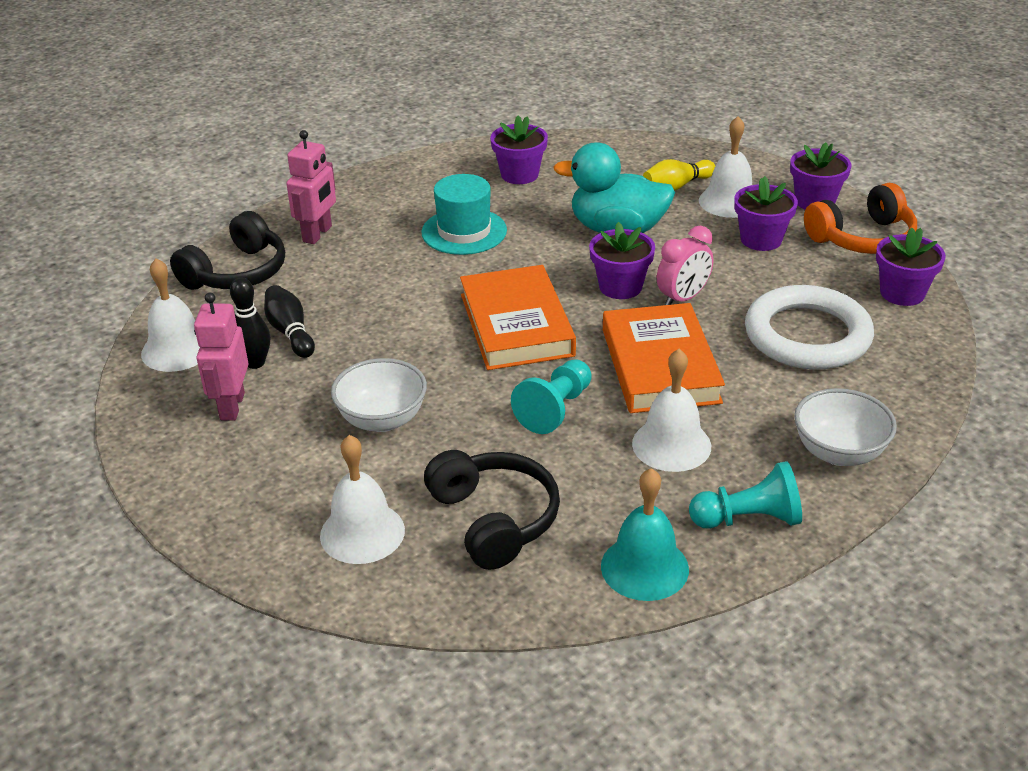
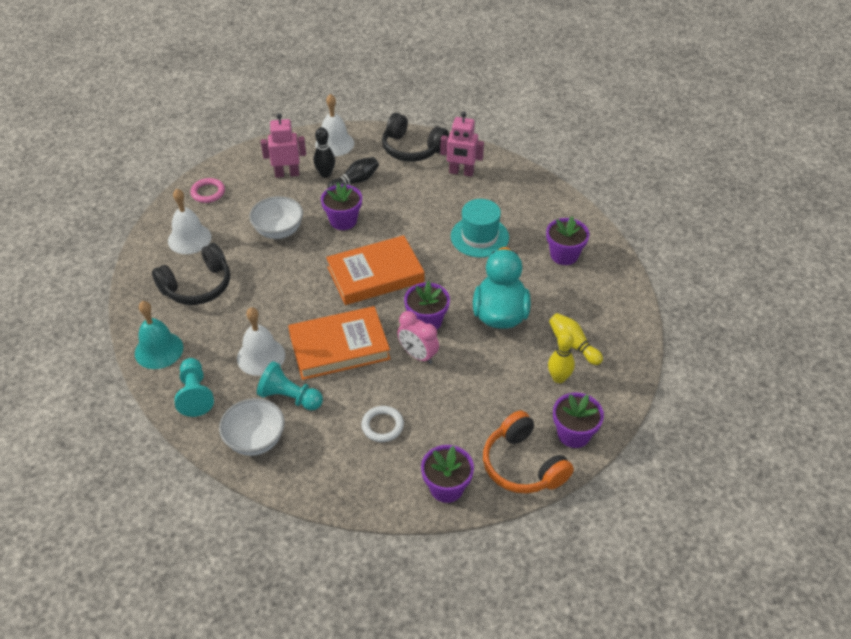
camera: 80 degrees right, 10 degrees up
(237, 508) = (208, 192): none -> pink ring
(555, 409) = (292, 301): turquoise pawn -> turquoise pawn (289, 397)
(729, 201) = (559, 378): white bell -> yellow bowling pin
(761, 239) = (505, 398): purple flower pot -> purple flower pot (343, 221)
(807, 335) = (382, 426): white ring -> white ring, size x0.47

